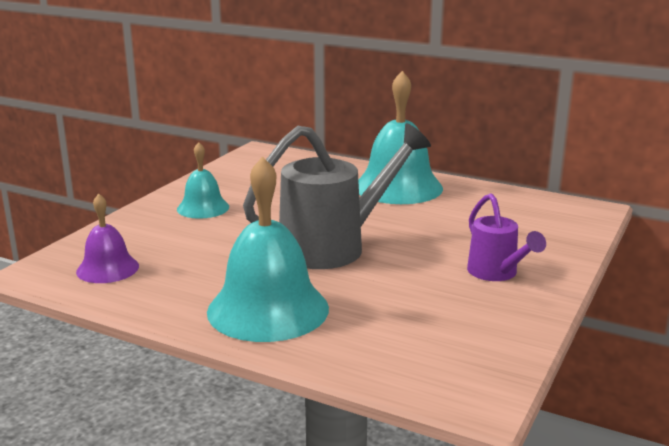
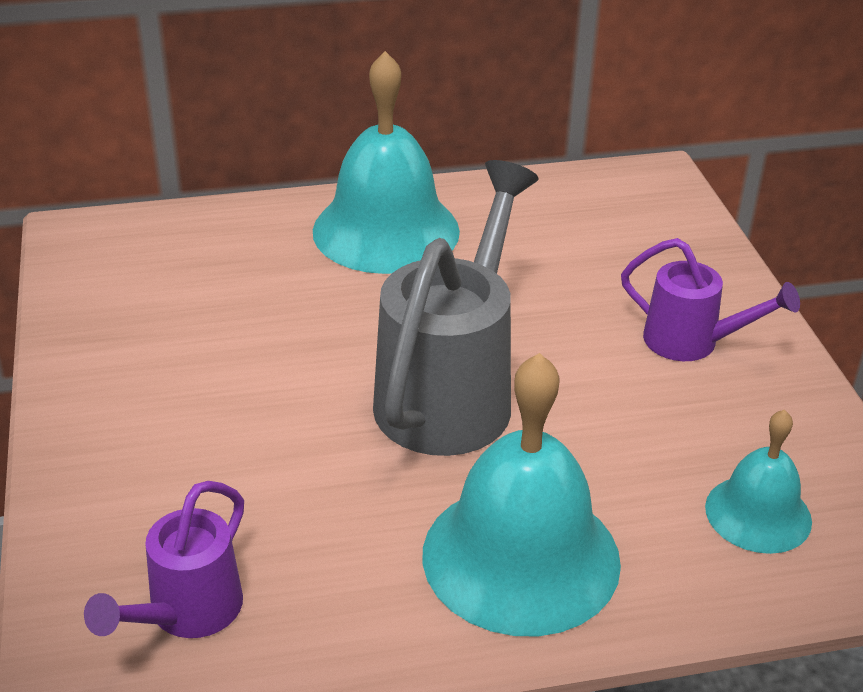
camera: 40 degrees left, 15 degrees up
(107, 268) = (187, 613): purple bell -> purple watering can
(203, 208) = (158, 403): turquoise bell -> turquoise bell (758, 514)

